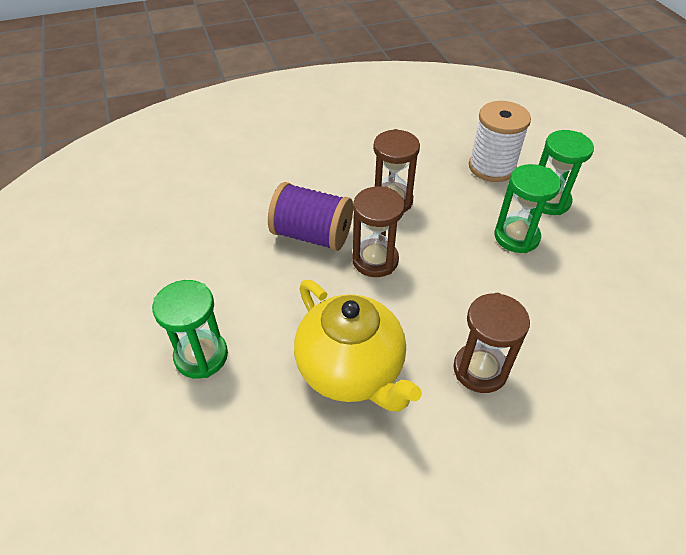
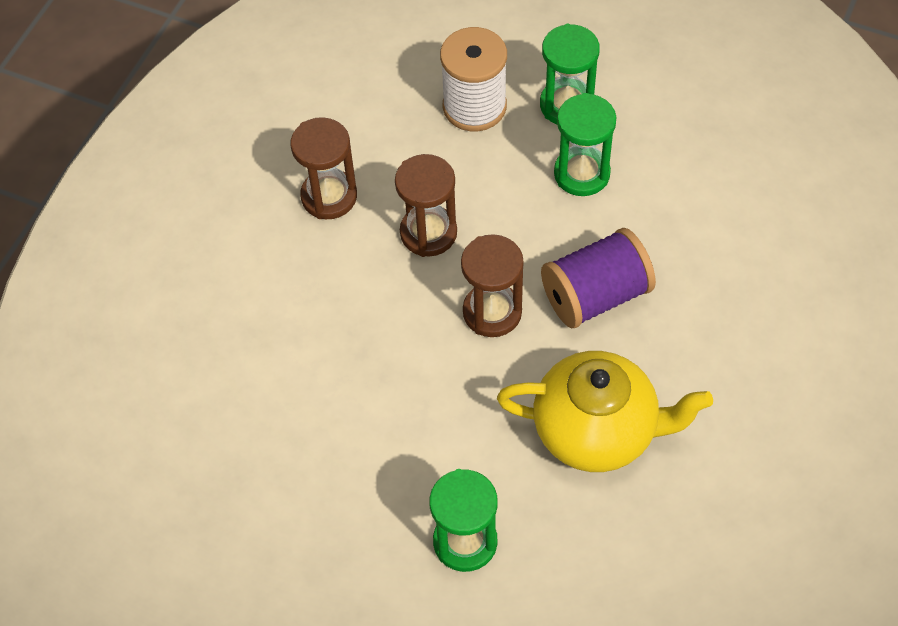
camera: 45 degrees left, 10 degrees up
(312, 235) = (403, 340): purple spool -> purple spool (595, 296)
(480, 369) = (687, 334): brown hourglass -> brown hourglass (329, 196)

